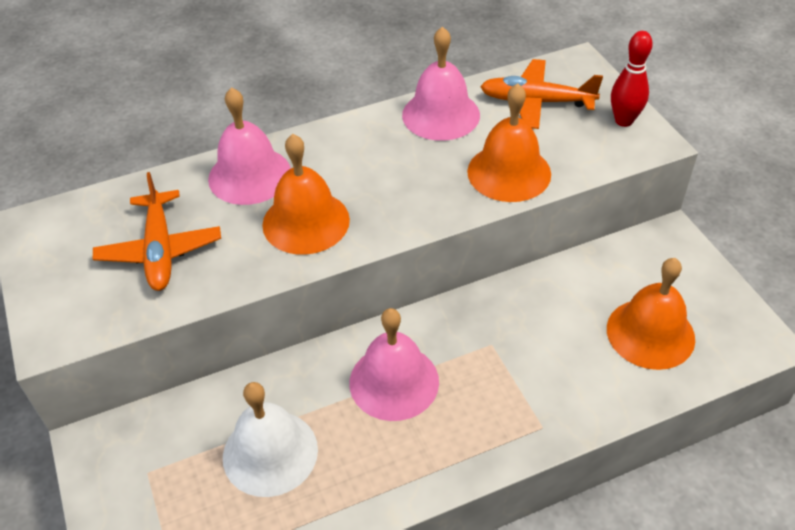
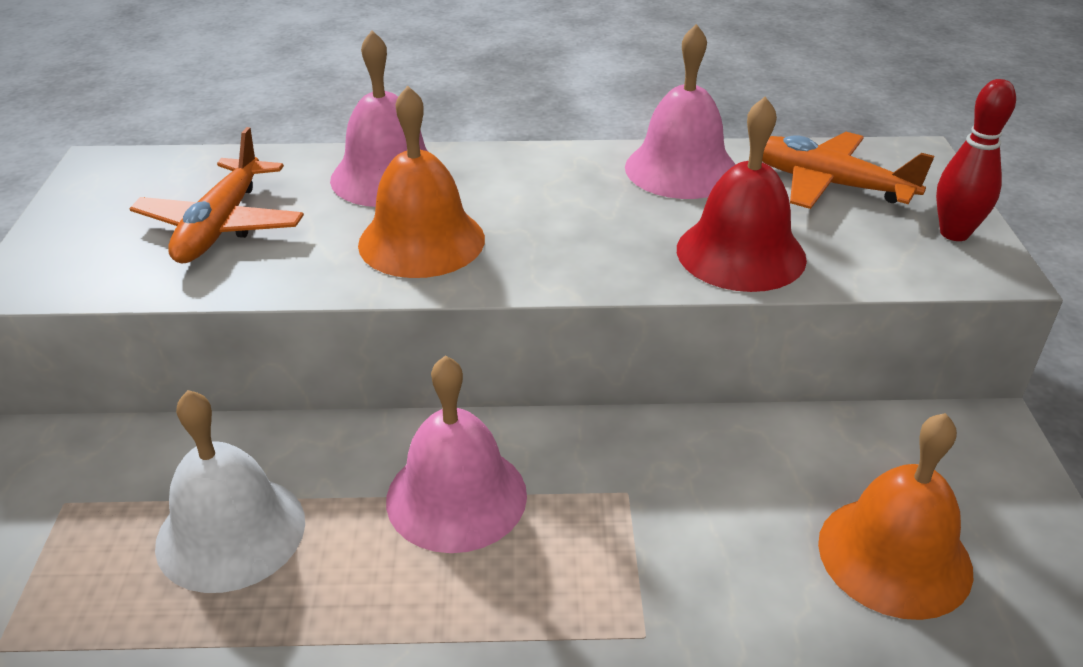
camera: 20 degrees right, 10 degrees down
(509, 172) = (741, 253): orange bell -> red bell

